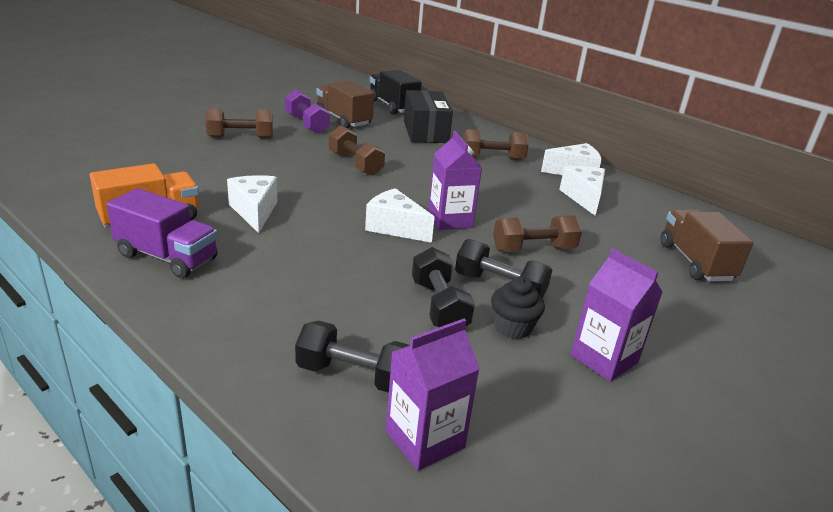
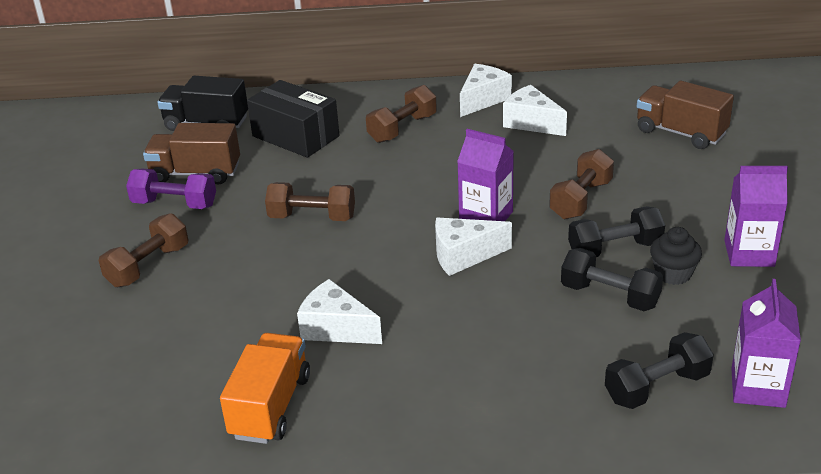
camera: 40 degrees left, 5 degrees up
(167, 257) = (364, 422): purple truck -> none

